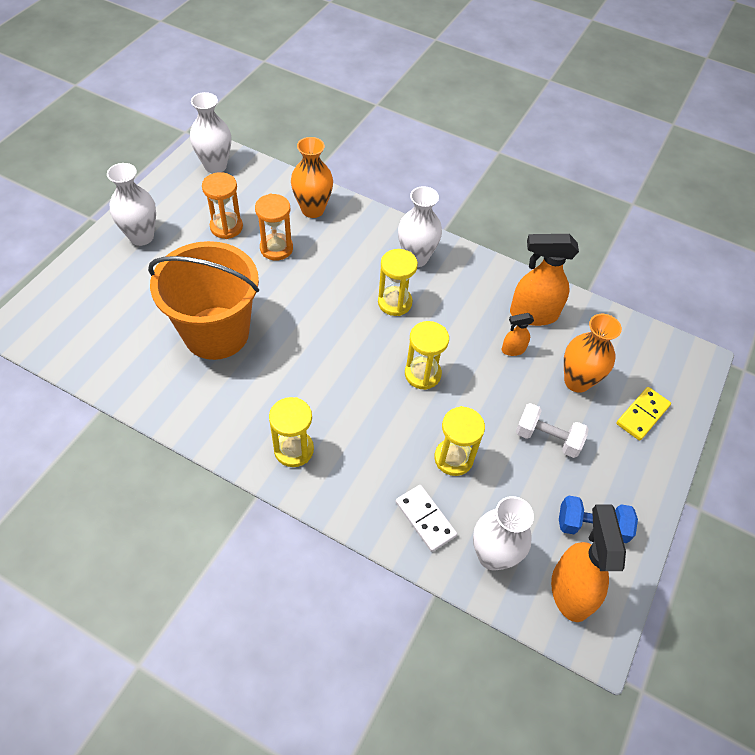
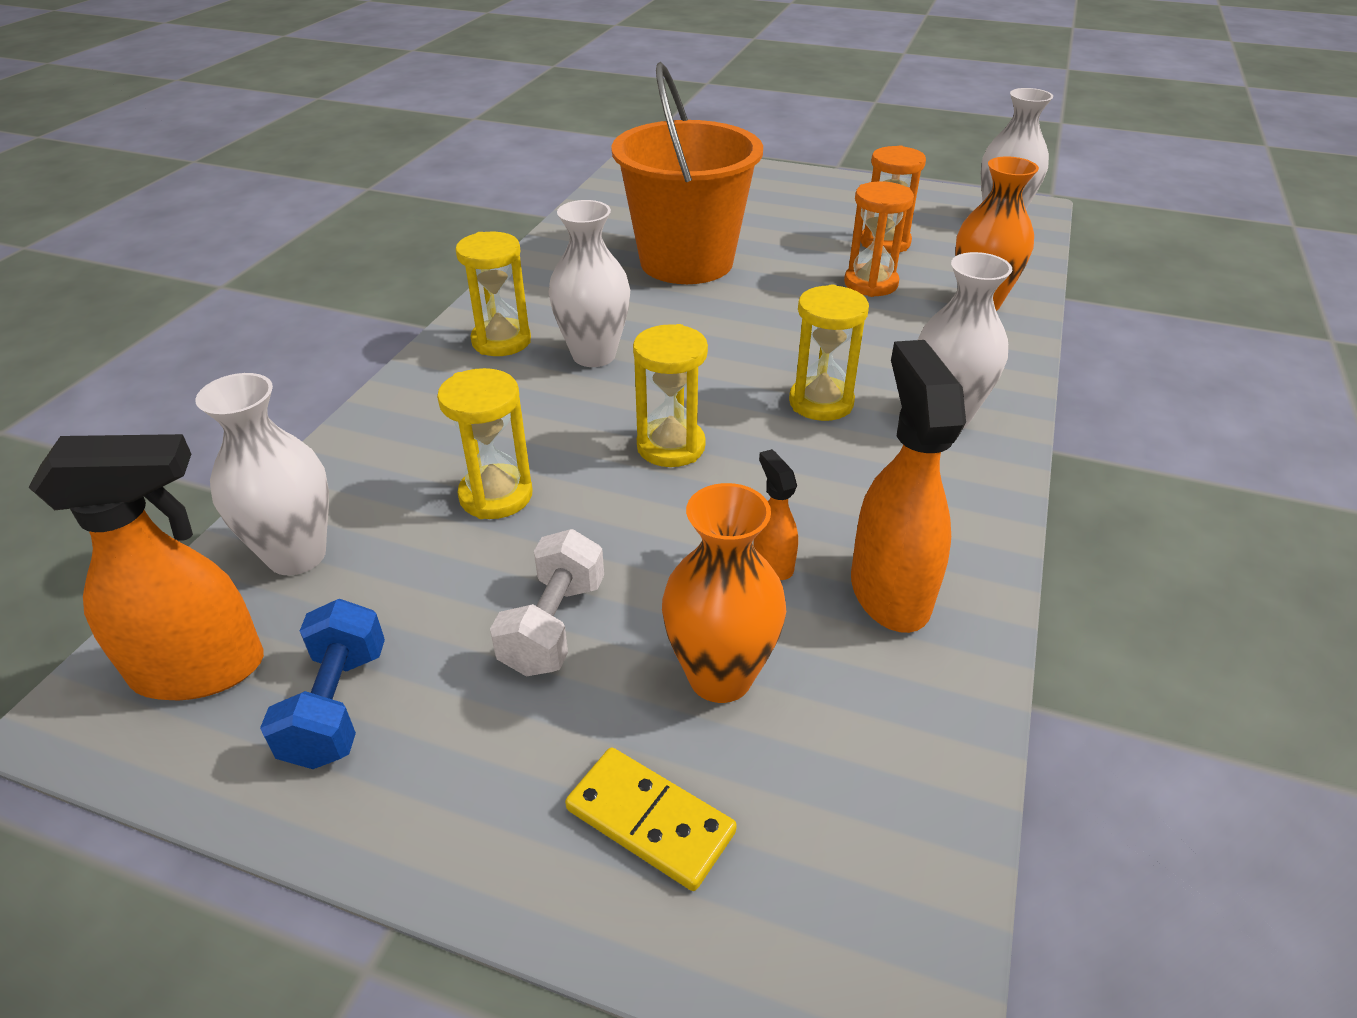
camera: 85 degrees right, 15 degrees down
(141, 237) = (825, 194): white vase -> white vase (594, 355)
(425, 519) = (377, 472): white domino -> none

